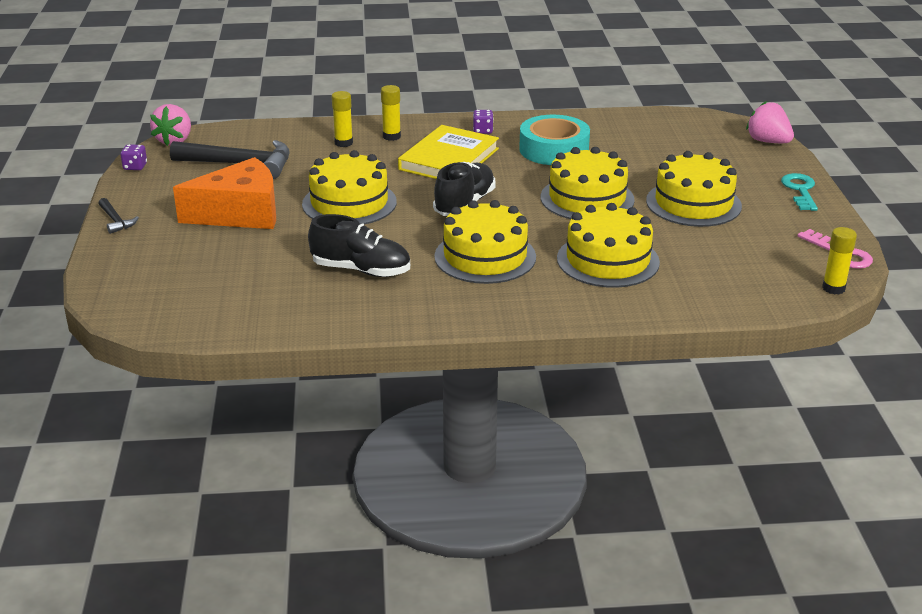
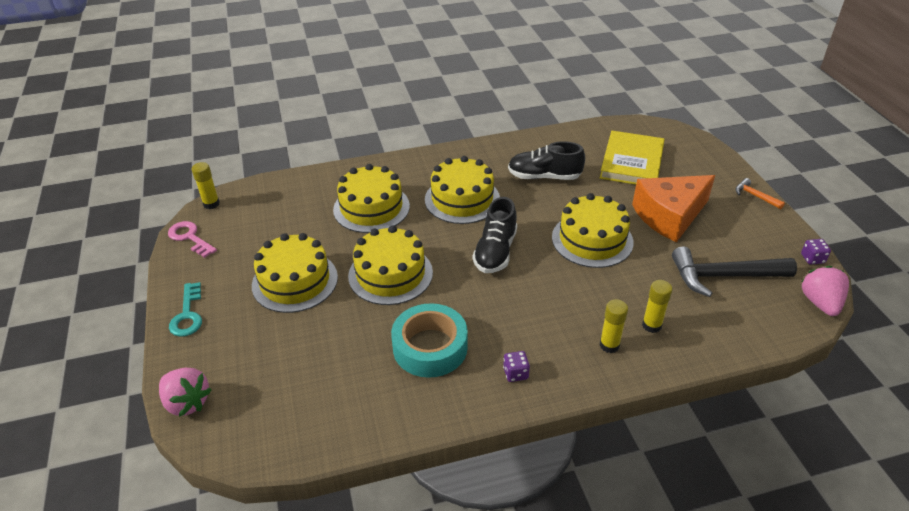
camera: 170 degrees right, 10 degrees up
(116, 221) = (755, 196): black hammer -> orange hammer
(449, 159) = (533, 314): yellow book -> yellow book (632, 162)

